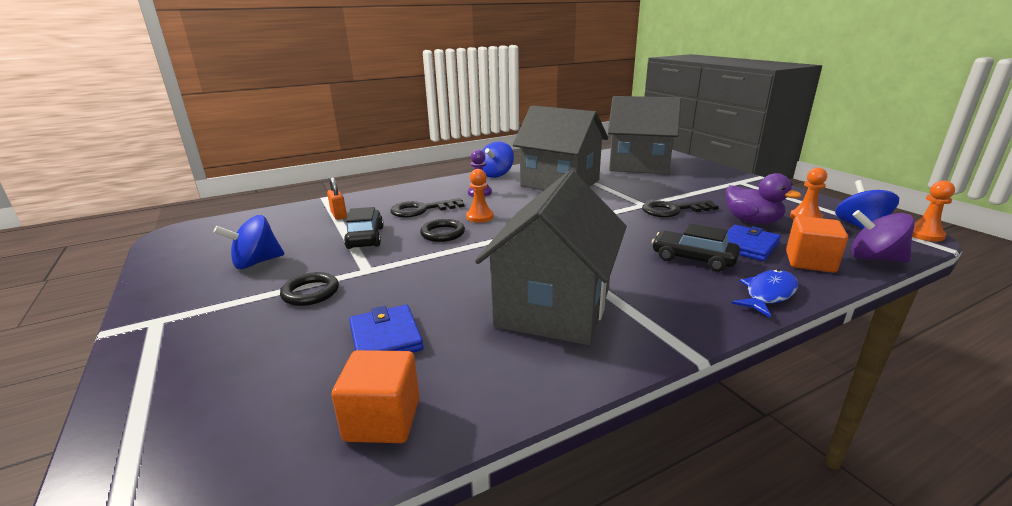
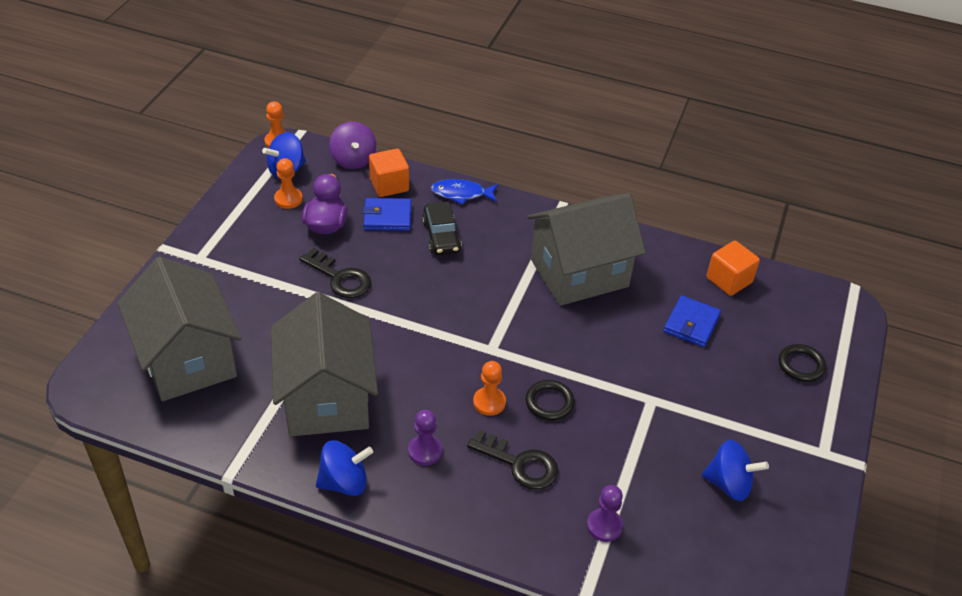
camera: 135 degrees left, 20 degrees up
(310, 292) = (708, 403): black ring -> black ring (801, 365)
(339, 215) = (604, 526): orange padlock -> purple pawn
(365, 238) = (615, 452): black car -> none

